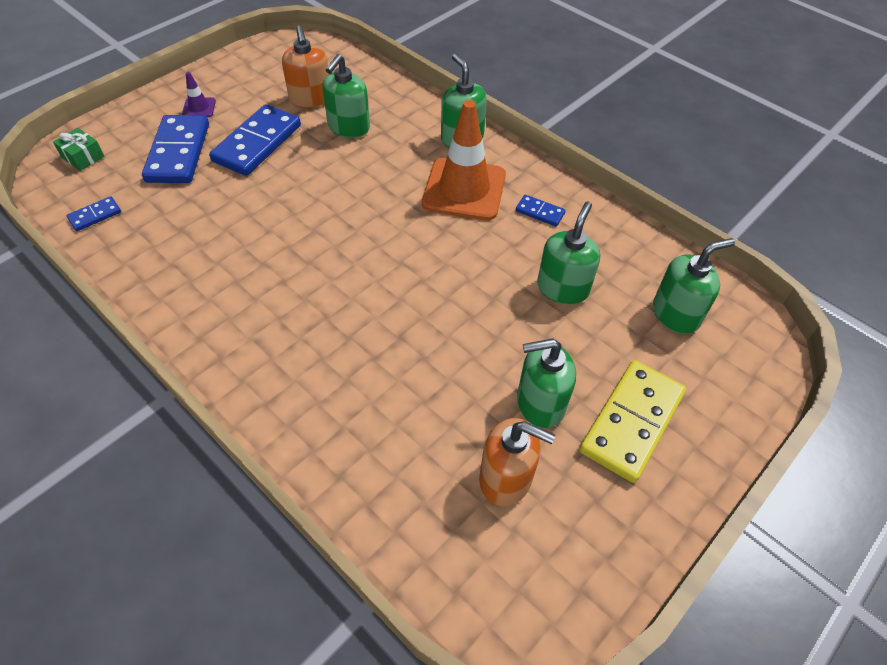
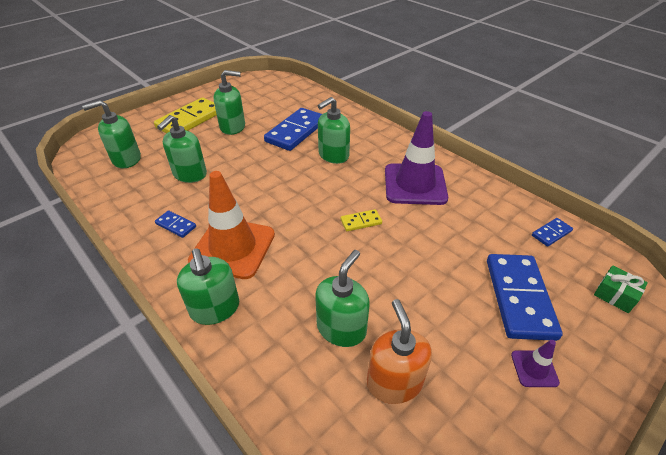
camera: 175 degrees left, 10 degrees down
(235, 281) = (415, 184): none -> purple traffic cone
(257, 143) = (440, 307): blue domino -> blue domino (296, 131)
(319, 223) = (361, 222): none -> yellow domino
(350, 335) = (333, 155): none -> green soap dispenser
(506, 478) = (260, 106): orange soap dispenser -> none

